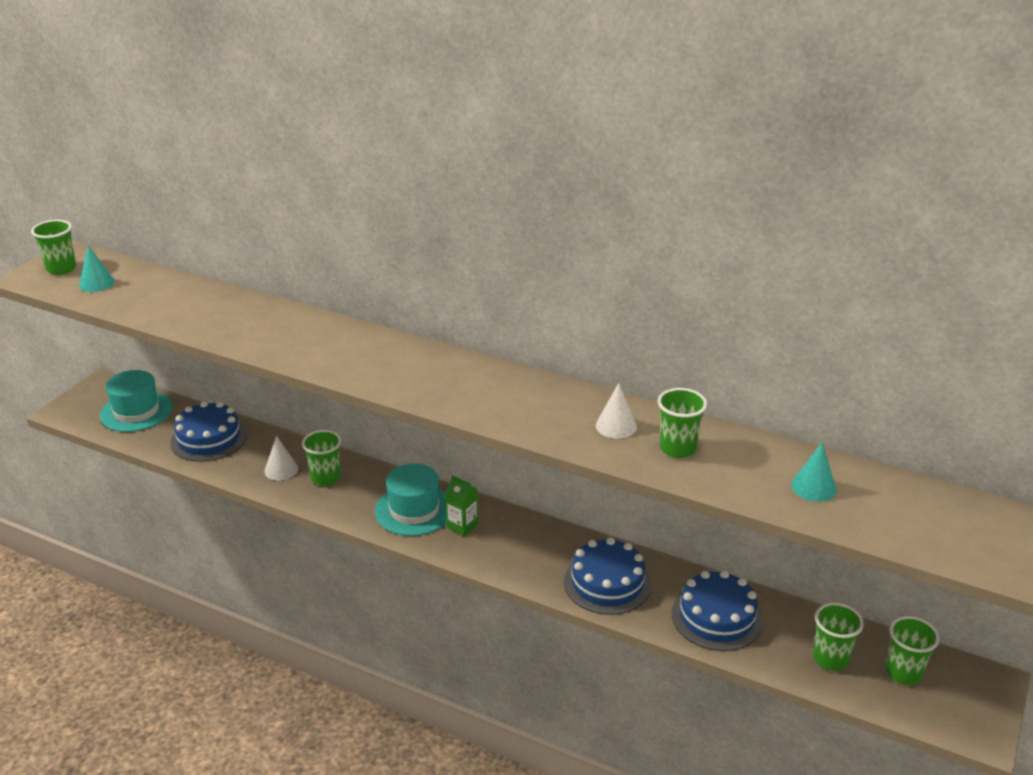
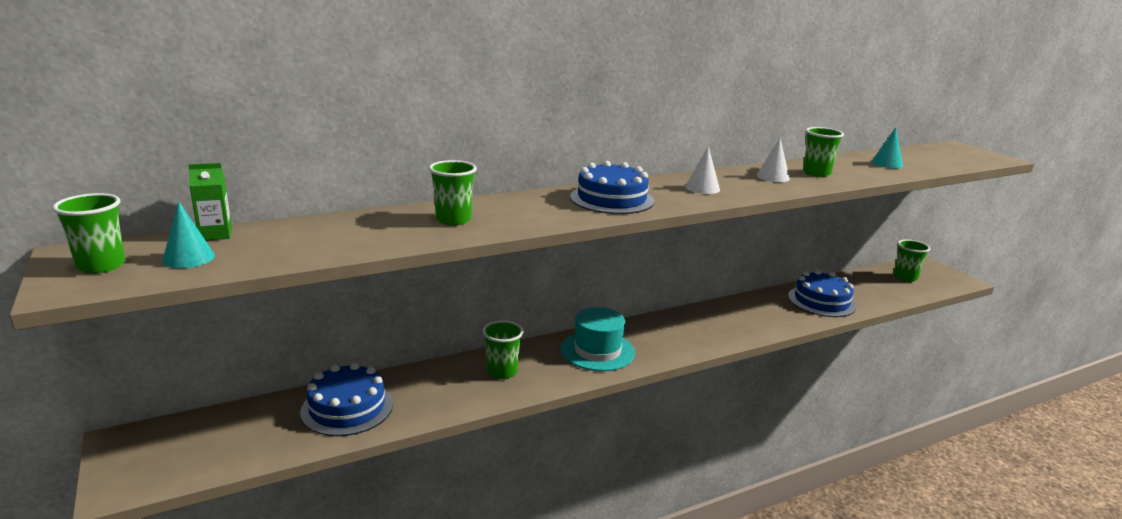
camera: 55 degrees left, 10 degrees down
(136, 411) = (220, 435): turquoise hat -> none
(281, 470) = (458, 388): white cone -> white cone (702, 188)
(462, 526) = (641, 341): green carton -> green carton (215, 234)
(607, 583) = (758, 318): blue cake -> blue cake (611, 199)
(830, 659) = (882, 288): green cup -> green cup (453, 220)

